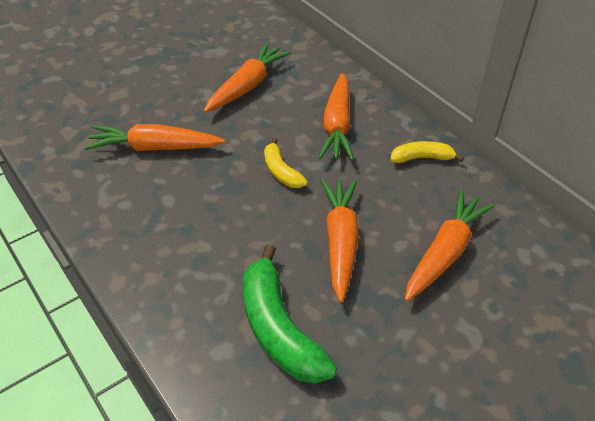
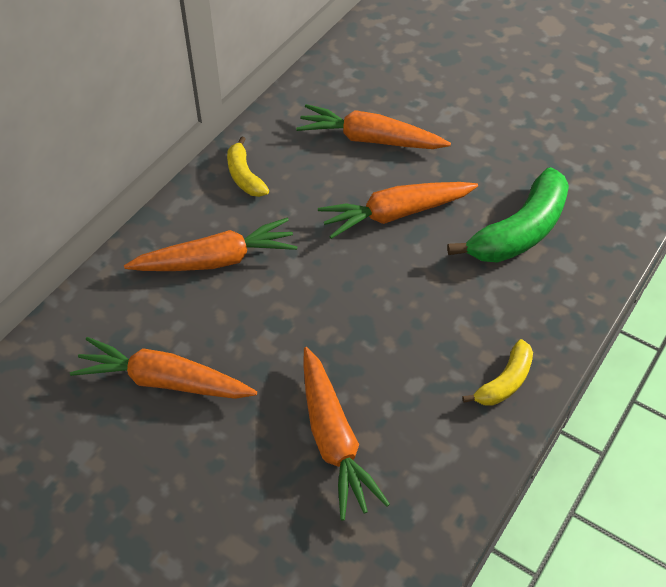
camera: 110 degrees left, 5 degrees up
(281, 171) = (318, 290): yellow banana -> yellow banana (504, 382)

